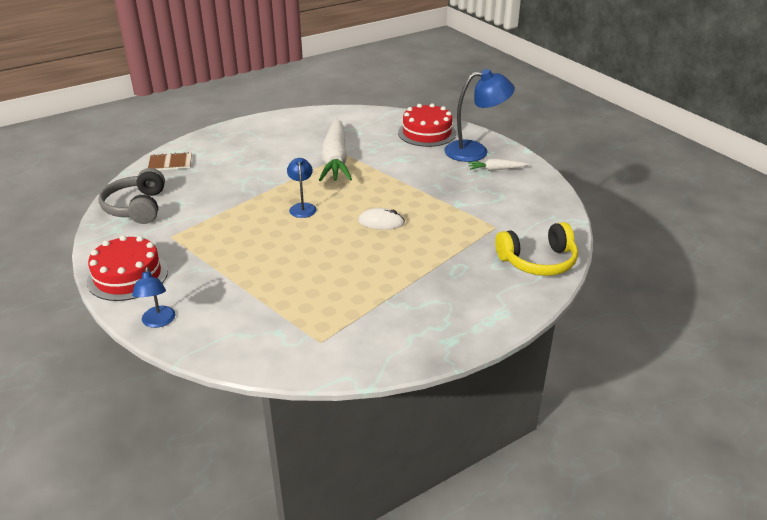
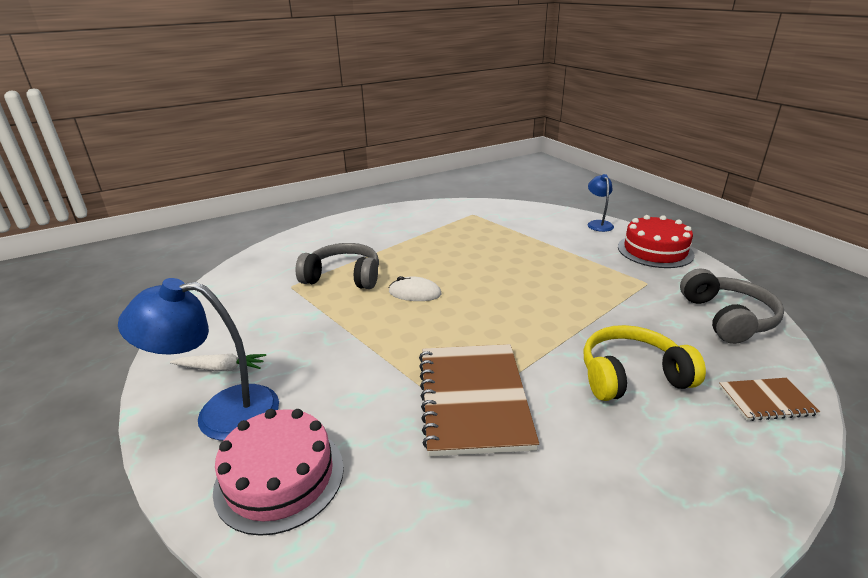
camera: 175 degrees left, 5 degrees down
(302, 207) = (510, 313): blue lamp -> none
(335, 160) = (473, 399): white carrot -> brown notebook
(427, 133) = (280, 477): red cake -> pink cake
(452, 237) = (343, 277): none -> grey headphones
(538, 261) = (277, 256): yellow headphones -> yellow headphones (632, 376)

